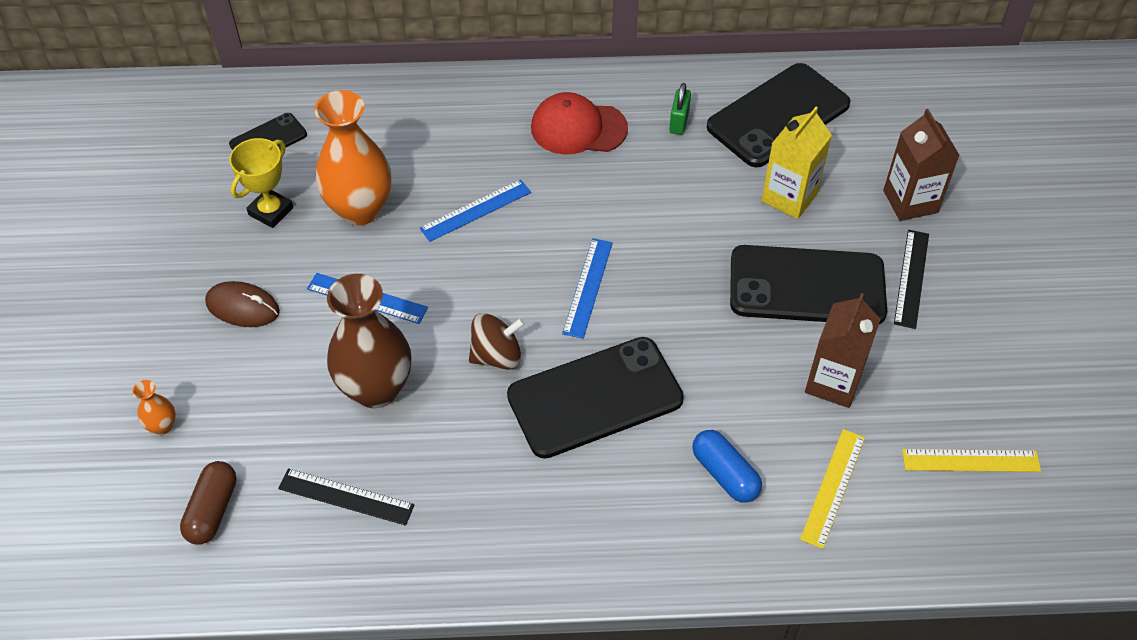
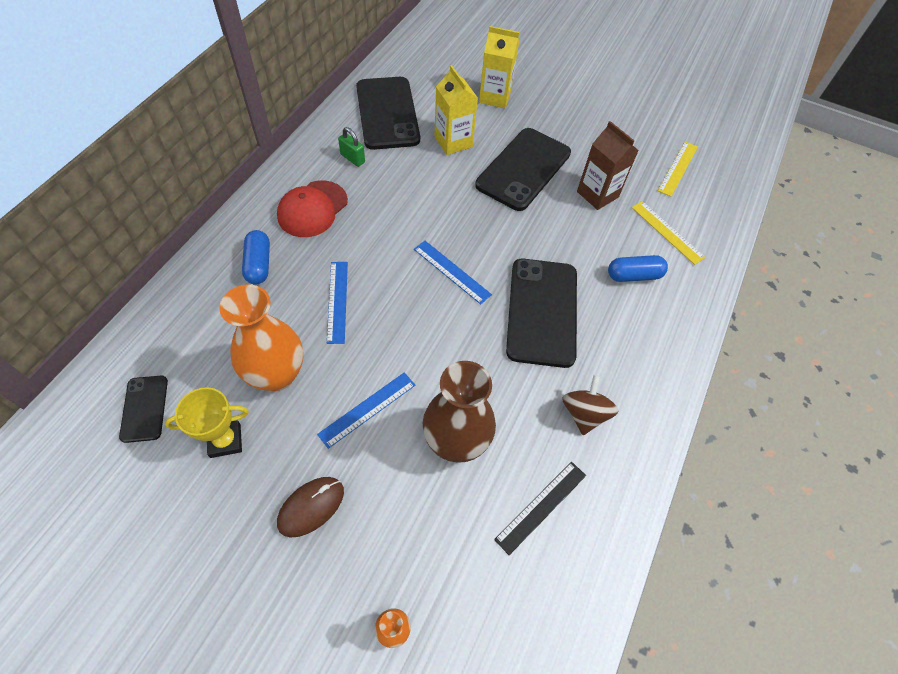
camera: 65 degrees left, 5 degrees up
(212, 510) = (502, 619): brown capsule -> none
(271, 211) = (225, 441): yellow trophy -> yellow trophy turned 75 degrees counterclockwise
(475, 126) = (259, 264): none -> blue capsule
(497, 356) = (474, 350): brown spinning top -> brown spinning top (584, 413)
(910, 201) = (495, 97): brown carton -> yellow carton
(911, 278) = (547, 125): black ruler -> none

